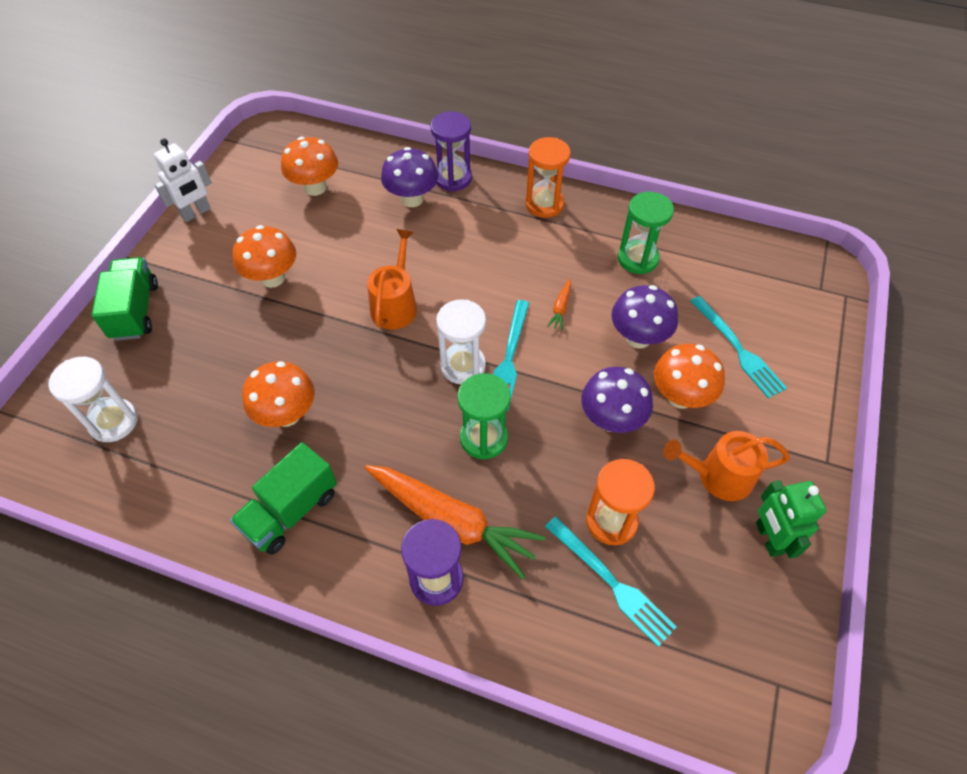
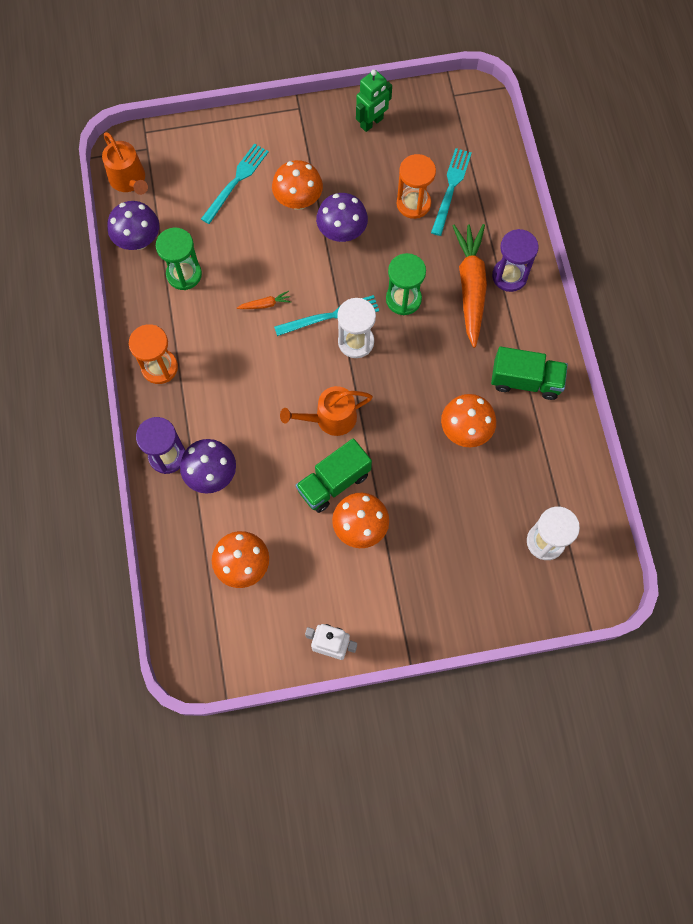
camera: 120 degrees left, 15 degrees up
(135, 311) = (454, 608): green truck -> green truck (334, 482)
(638, 338) = (263, 244): purple mushroom -> purple mushroom (138, 240)
(719, 476) = (346, 160): orange watering can -> orange watering can (129, 180)

